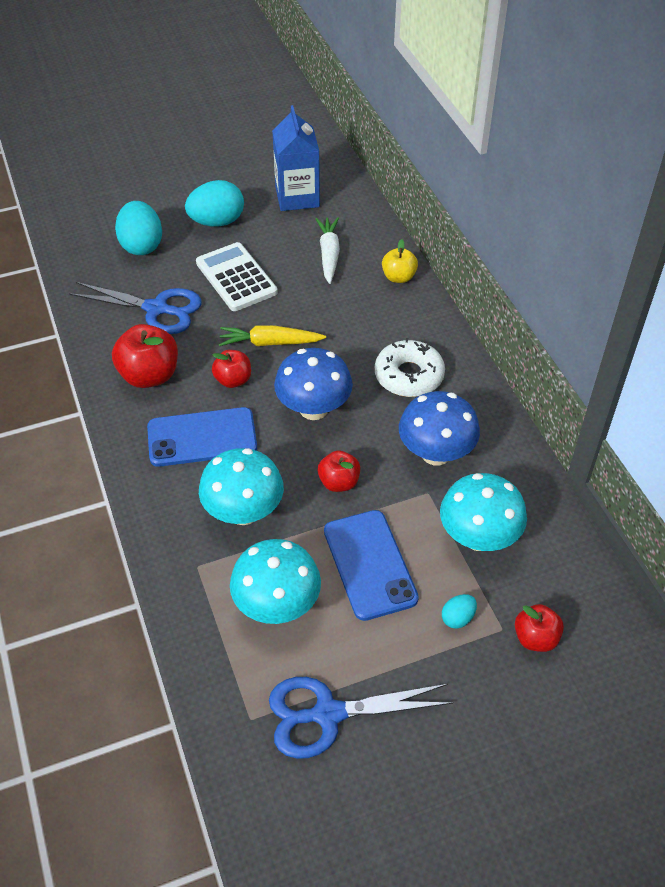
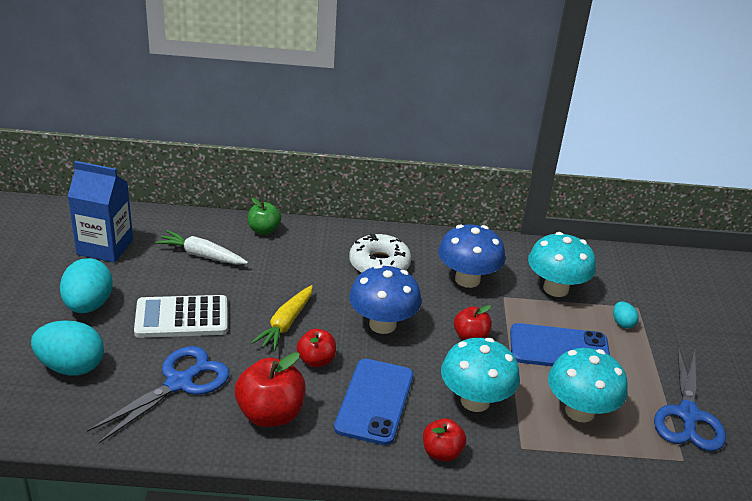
camera: 70 degrees left, 15 degrees down
(398, 277) = (264, 230): yellow apple -> green apple
(535, 638) = (649, 296): red apple -> red apple (441, 453)

